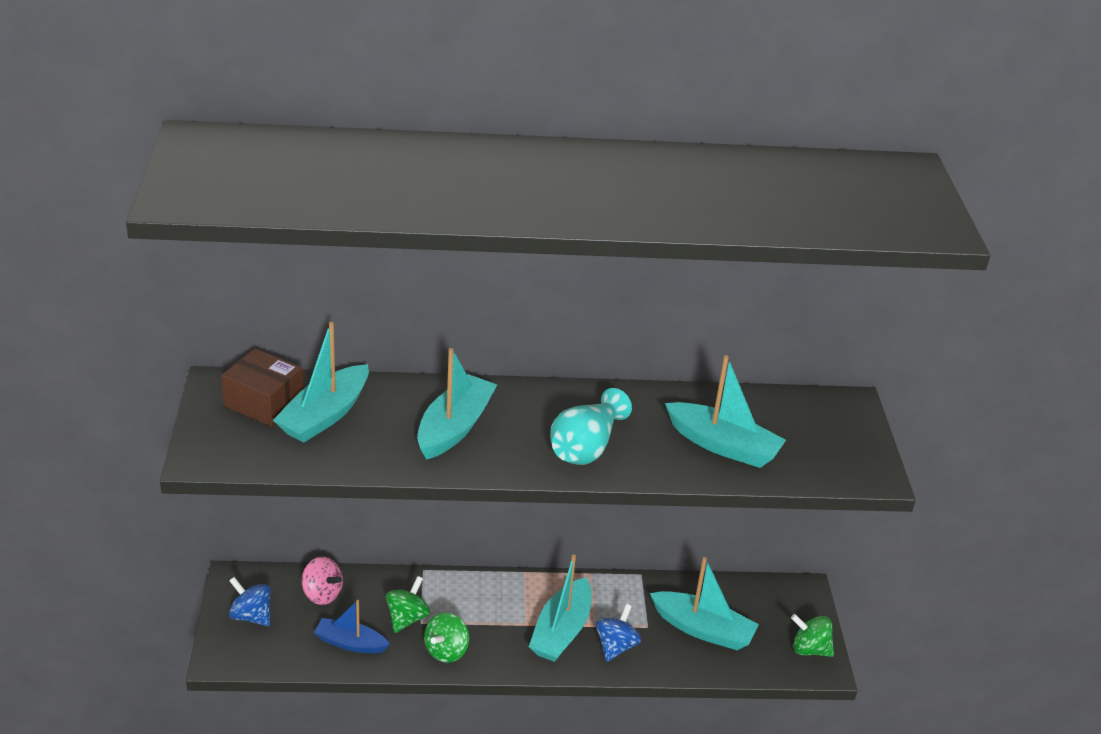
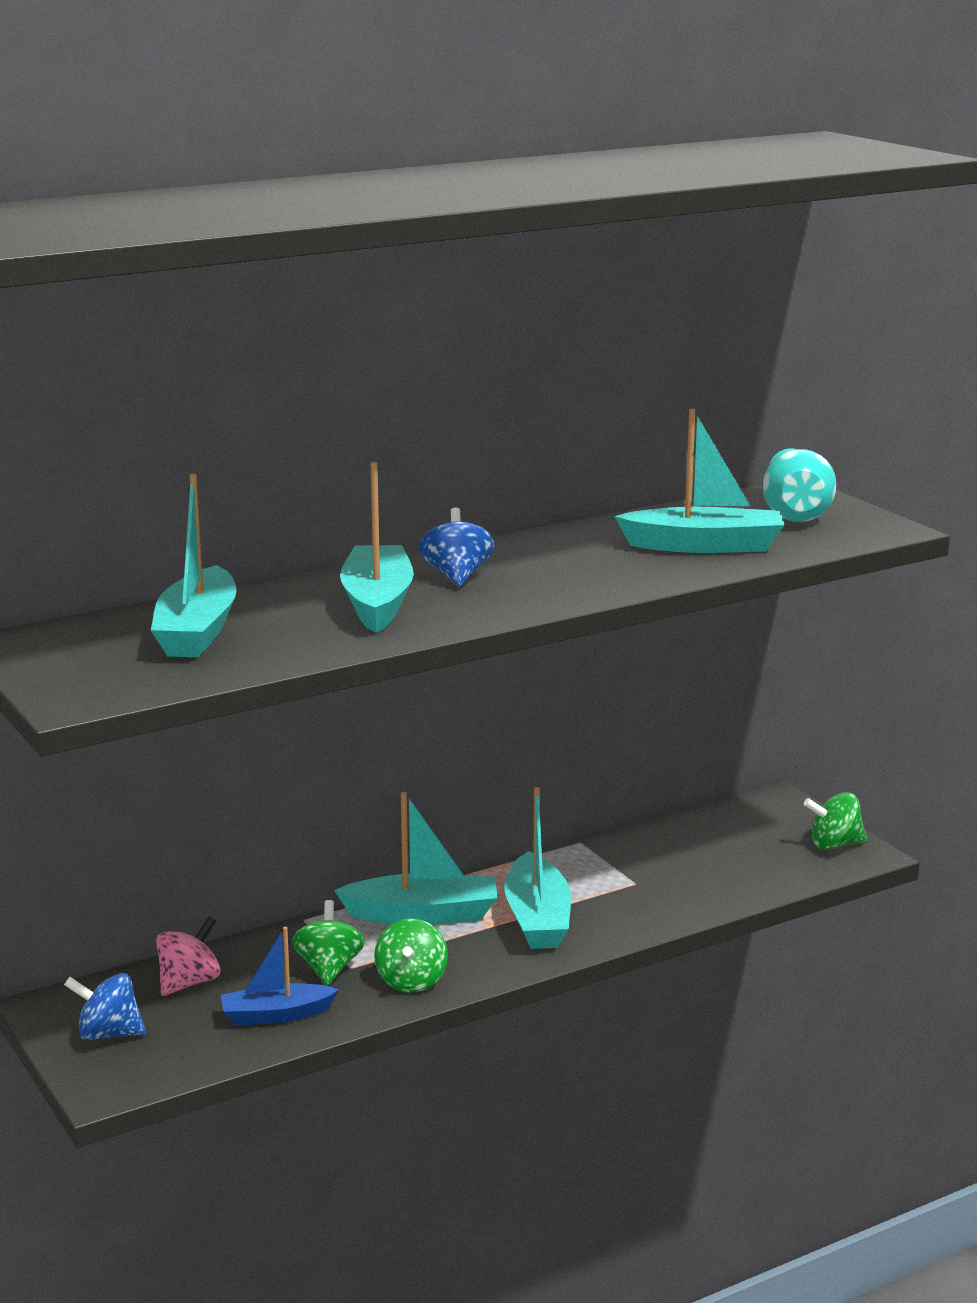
camera: 25 degrees left, 15 degrees down
(264, 402) = (100, 640): brown box -> none
(322, 594) = (189, 982): pink spinning top -> pink spinning top turned 60 degrees counterclockwise
(586, 447) = (555, 581): turquoise vase -> turquoise vase (795, 512)
(616, 646) = (616, 911): blue spinning top -> blue spinning top (457, 576)
(703, 629) = (701, 865): turquoise boat -> turquoise boat (423, 914)

